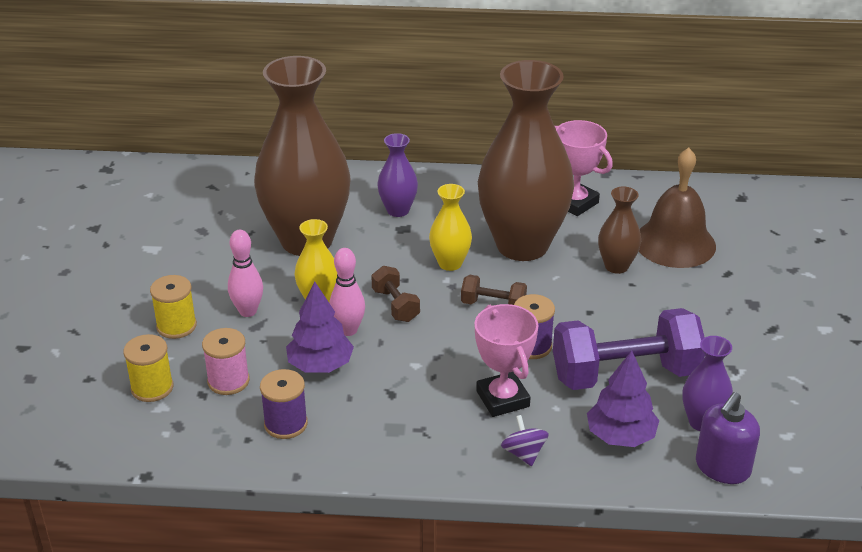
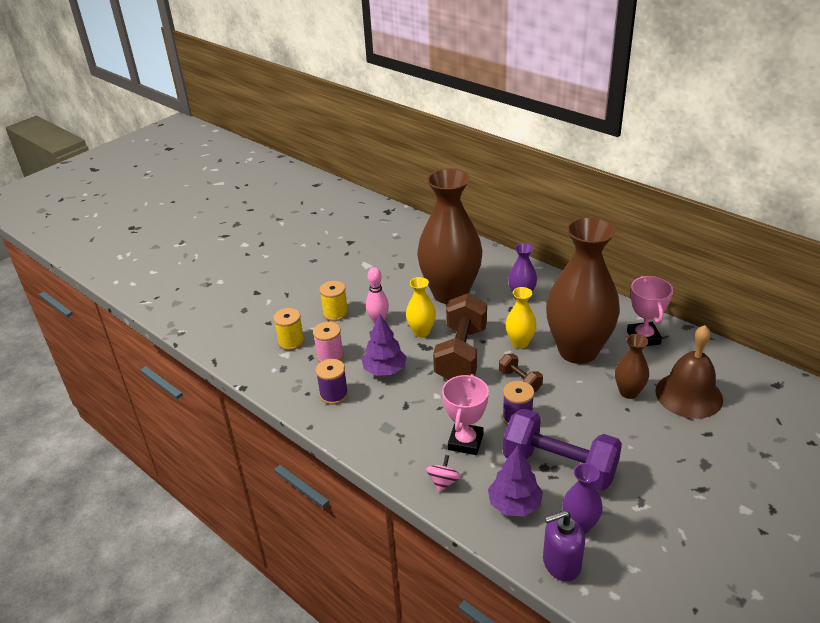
camera: 40 degrees right, 0 degrees up
(348, 330) = (420, 357): pink bowling pin -> none
(395, 305) = (461, 354): brown dumbbell -> brown dumbbell, size x2.11
(524, 453) = (443, 482): purple spinning top -> pink spinning top

